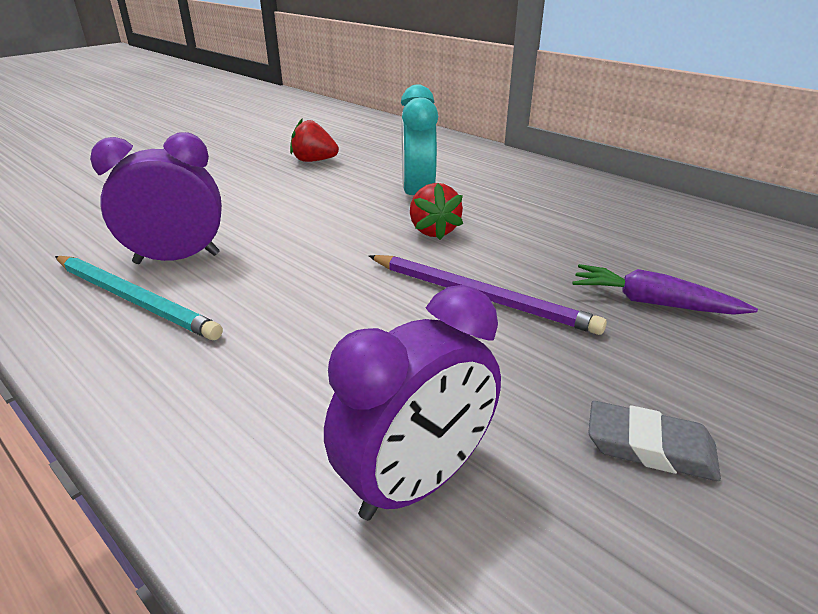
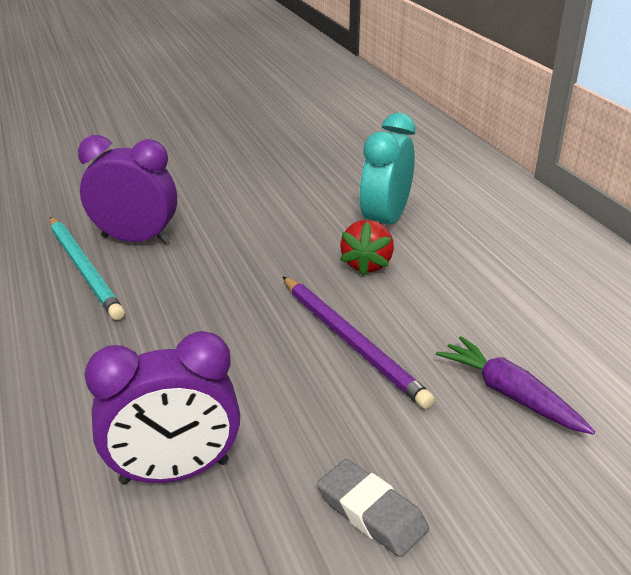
camera: 25 degrees right, 0 degrees up
(314, 161) = (318, 160): red strawberry -> none

